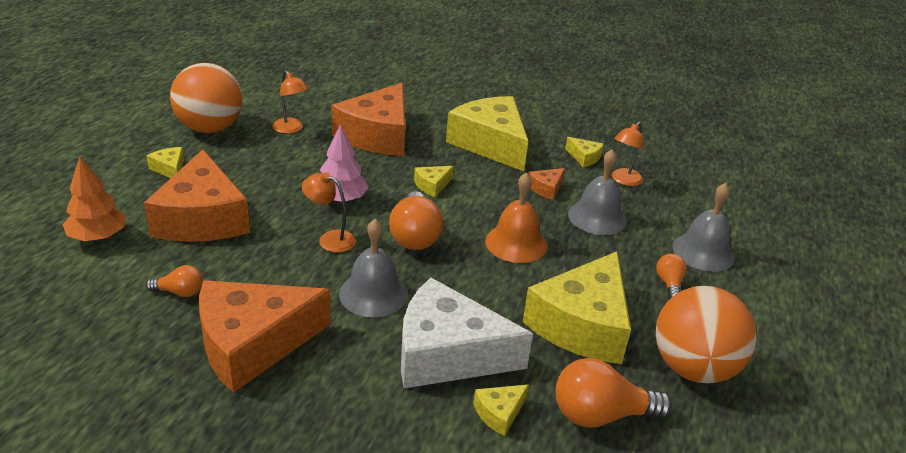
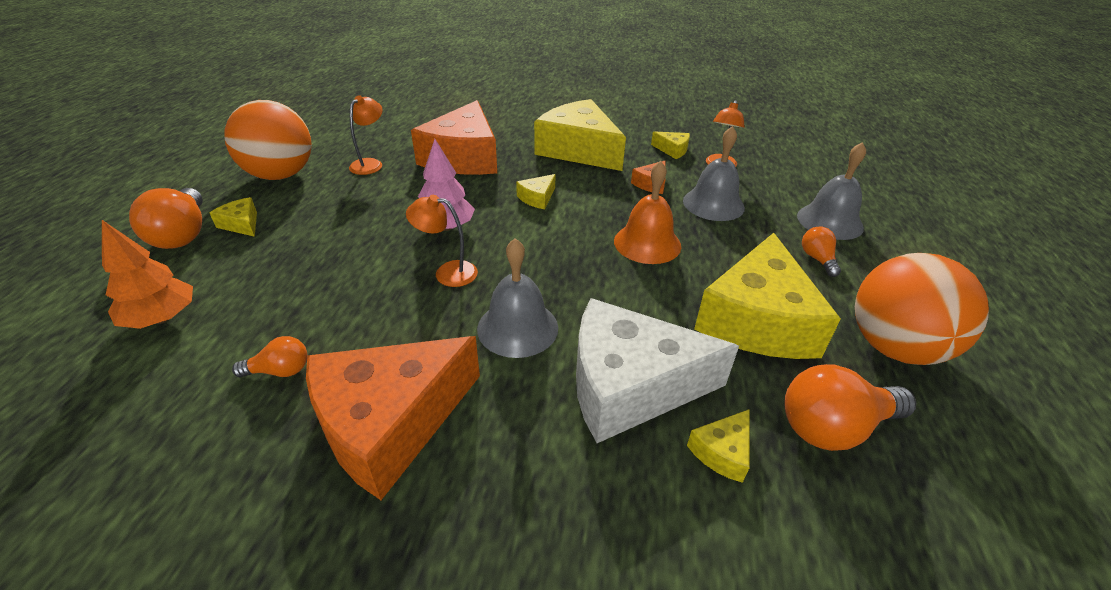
camera: 10 degrees left, 5 degrees up
(202, 218) = (291, 274): orange cheese -> none
(291, 129) = (370, 164): orange lamp -> orange lamp turned 105 degrees counterclockwise
(415, 236) = (539, 253): orange light bulb -> orange light bulb (183, 234)

